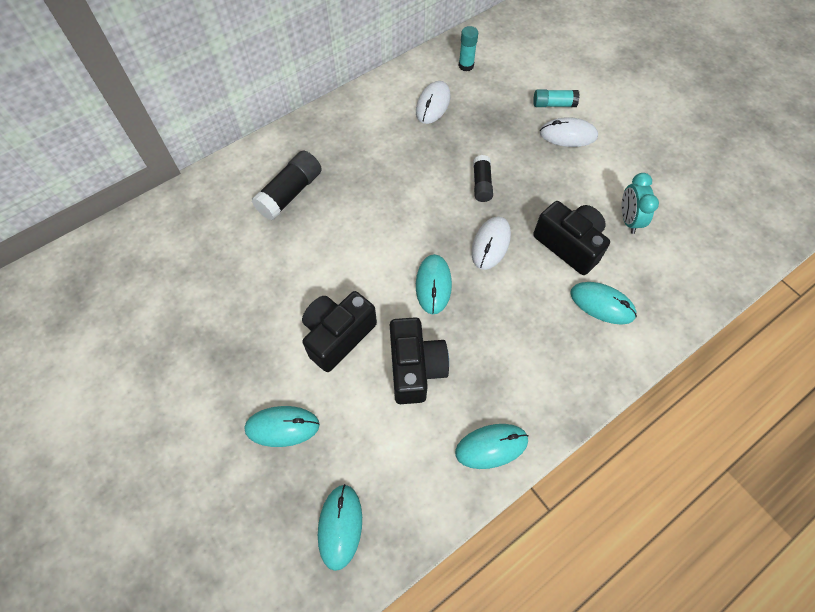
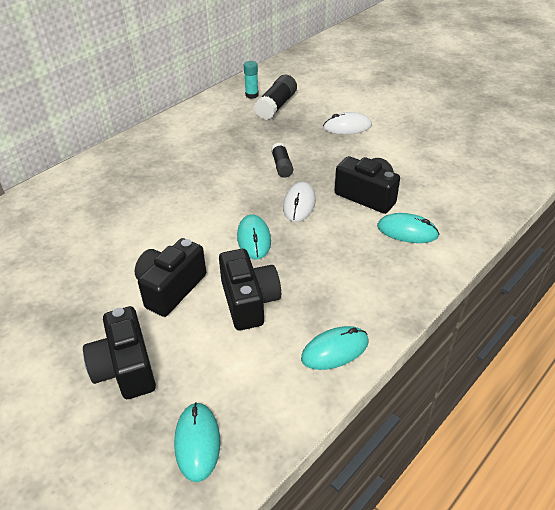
camera: 10 degrees left, 20 degrees down
(282, 427) = (125, 368): turquoise mouse -> black camera
(290, 193) = (110, 193): black glue stick -> black glue stick (276, 106)
(433, 104) = (229, 121): white mouse -> none
(553, 104) = (330, 110): turquoise glue stick -> none
(628, 220) = (413, 173): turquoise clock -> none

